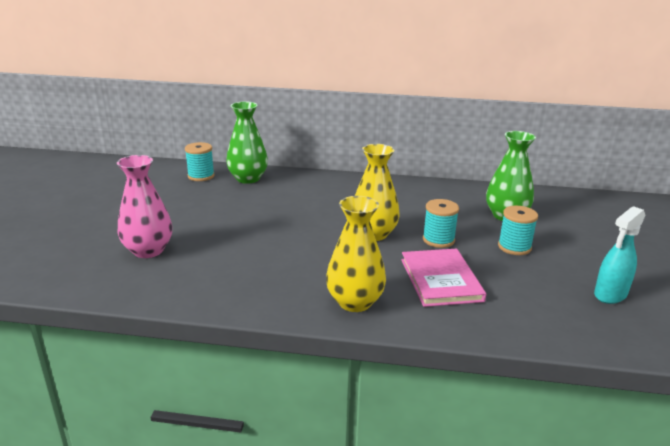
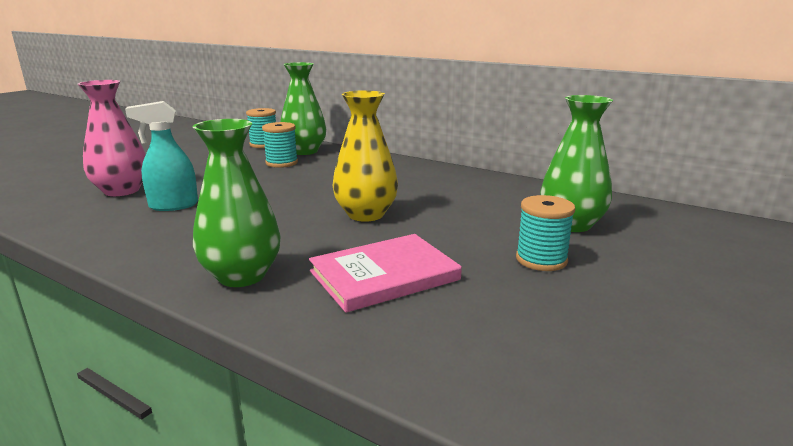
camera: 25 degrees right, 5 degrees down
(355, 302) = (242, 275): yellow vase -> green vase
(438, 240) = (440, 233): turquoise spool -> turquoise spool (281, 163)
(440, 280) = (384, 275): pink book -> pink book turned 45 degrees clockwise
(610, 295) = (642, 355): turquoise spray bottle -> turquoise spray bottle (173, 206)

